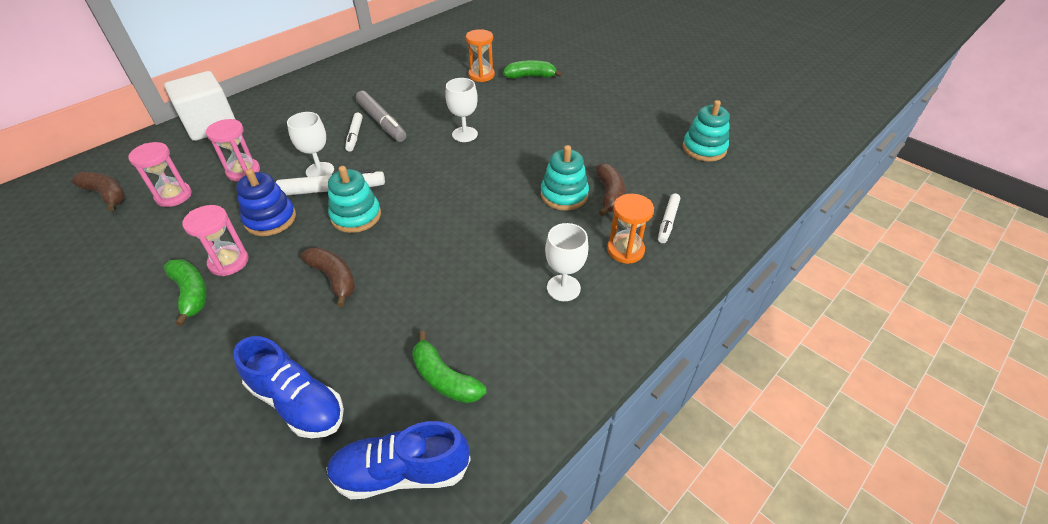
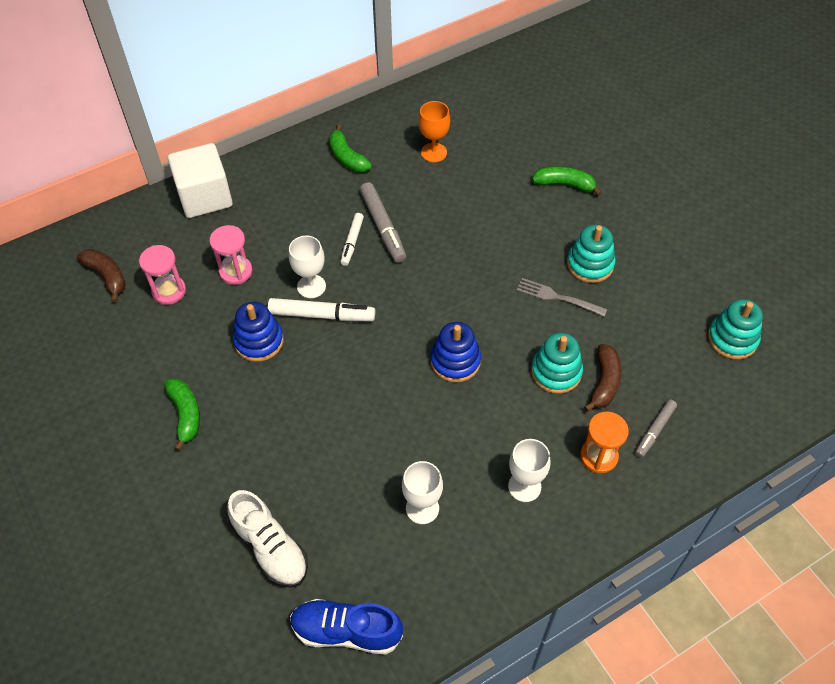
camera: 15 degrees right, 10 degrees up
(229, 262) = (219, 385): pink hourglass -> none
(297, 402) = (270, 548): blue shoe -> white shoe
(334, 278) = (312, 426): brown banana -> none
(356, 216) = (341, 355): turquoise stacking toy -> turquoise stacking toy (590, 264)
(417, 72) = (433, 152): none -> orange goblet
(444, 378) = (395, 555): green banana -> green banana (347, 157)
(464, 134) = (469, 264): white goblet -> white goblet (422, 508)
(469, 202) = (455, 361): none -> blue stacking toy
(481, 75) = (507, 172): orange hourglass -> none
(548, 145) = (558, 297): none -> grey fork
(668, 222) = (654, 431): white marker -> grey marker

